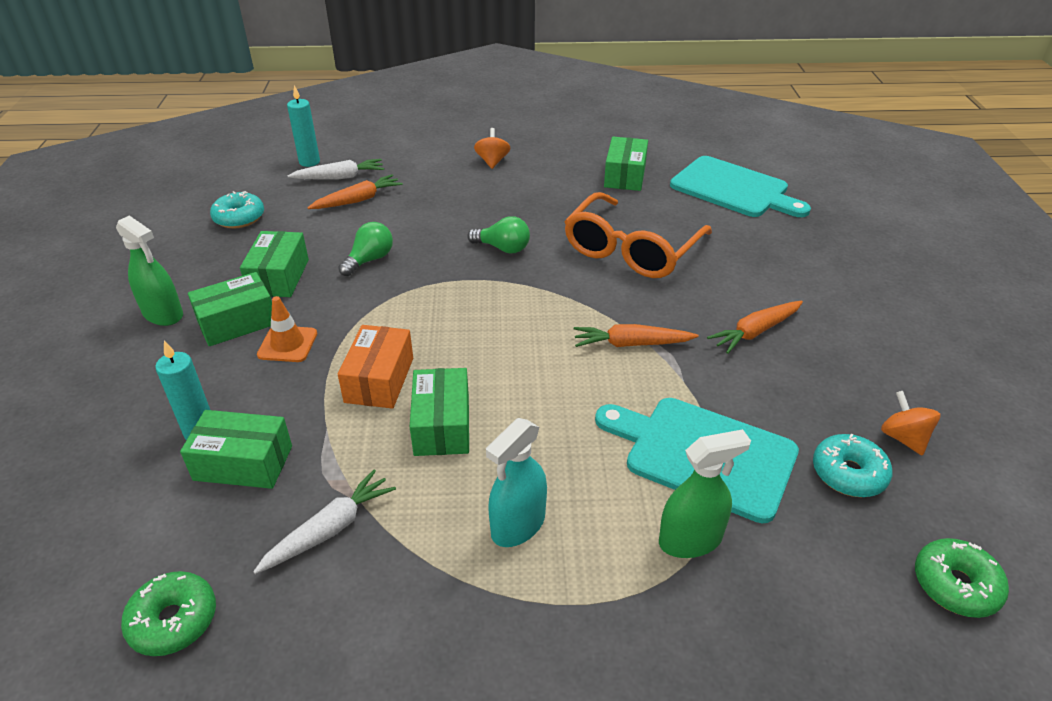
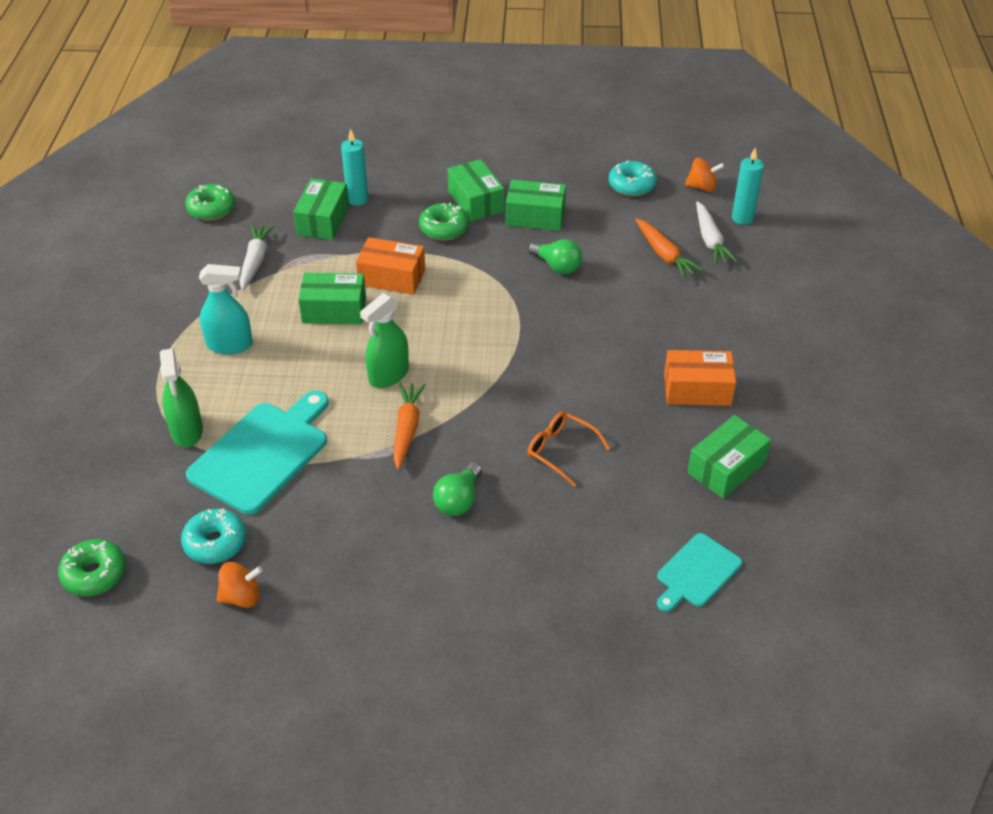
camera: 95 degrees right, 5 degrees up
(163, 314) = (491, 165): green spray bottle -> green spray bottle (388, 375)
(287, 344) = (444, 229): orange traffic cone -> green donut
(330, 529) = (255, 261): white carrot -> white carrot turned 135 degrees counterclockwise
(492, 161) = (754, 353): orange spinning top -> orange spinning top (702, 187)
(503, 248) = (570, 353): green light bulb -> green light bulb (458, 500)
(518, 525) = (230, 345): turquoise spray bottle -> turquoise spray bottle turned 135 degrees clockwise
(540, 186) = (697, 389): none -> orange box
(625, 176) = (726, 468): green box -> green box turned 60 degrees counterclockwise
(631, 250) = (561, 451): orange glasses -> orange glasses, size x0.50
(733, 189) = (696, 572): turquoise cutting board -> turquoise cutting board, size x0.57
(755, 332) = (408, 525): orange carrot -> none

